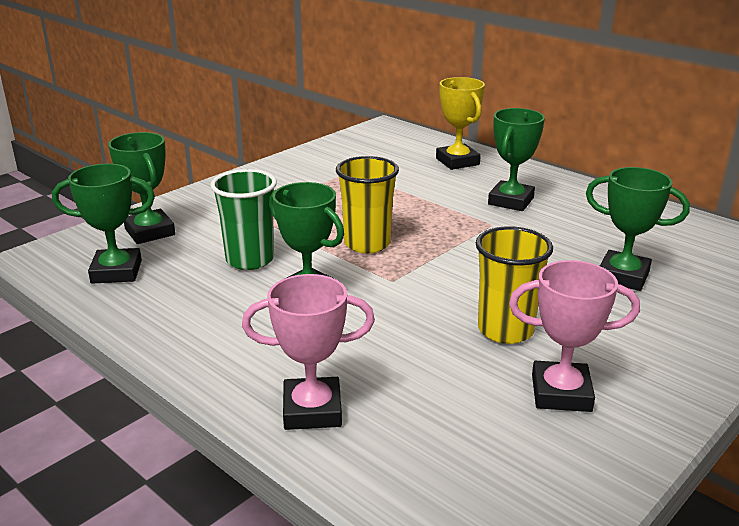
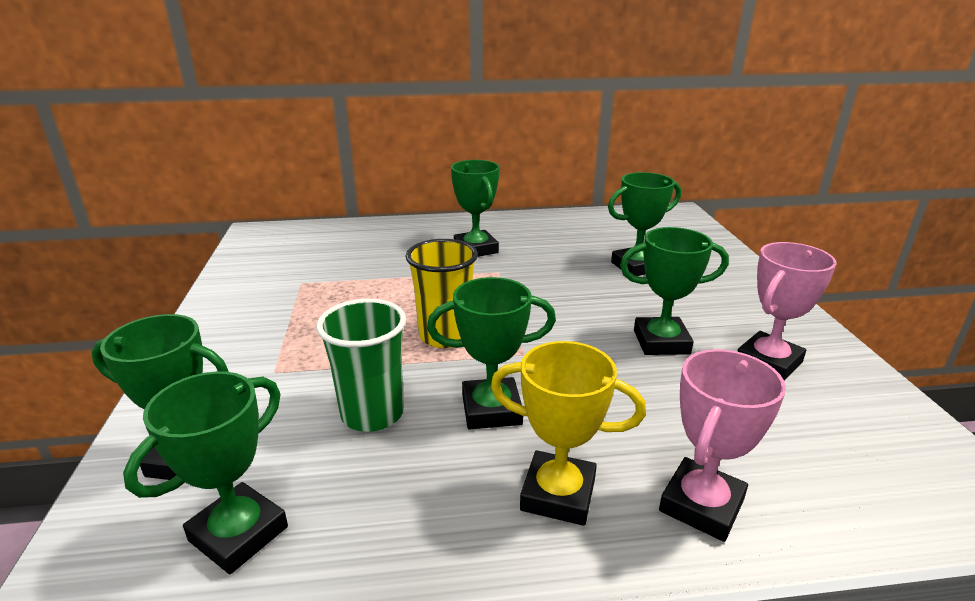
camera: 50 degrees left, 0 degrees up
(457, 161) = (378, 236): yellow trophy -> yellow trophy (558, 494)
(505, 330) = (661, 342): yellow cup -> green trophy

